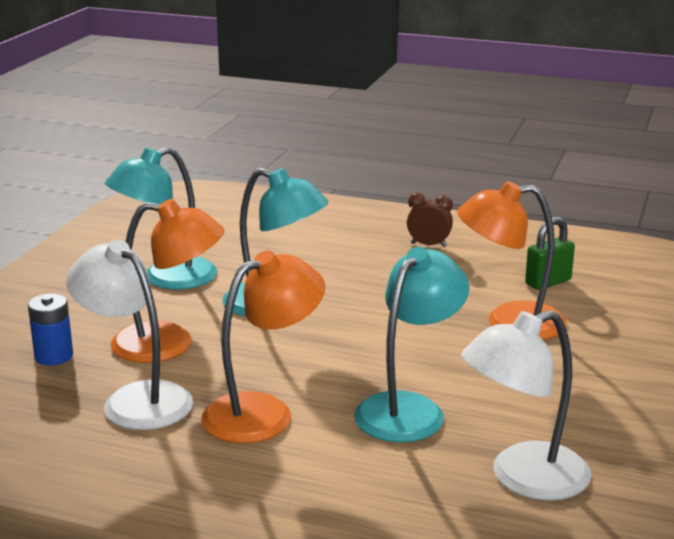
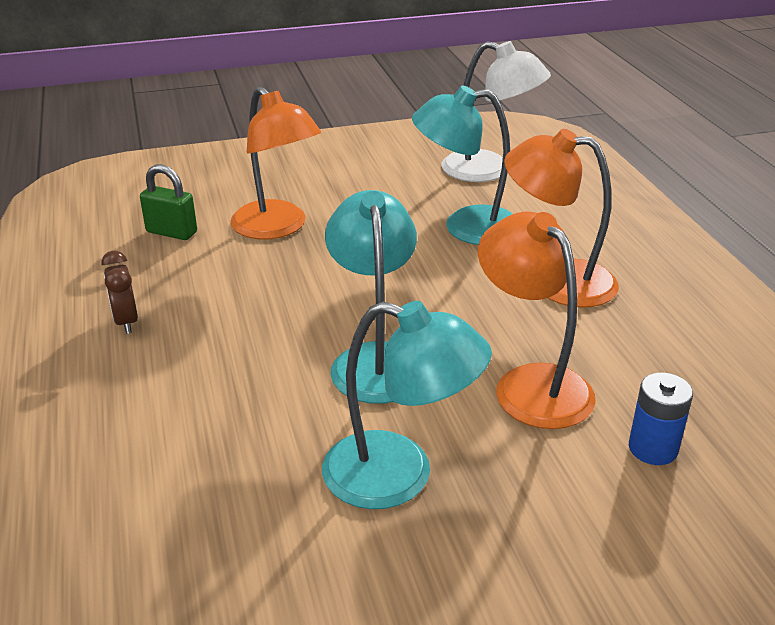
camera: 125 degrees left, 10 degrees up
(136, 399) = (632, 351): white lamp -> none

